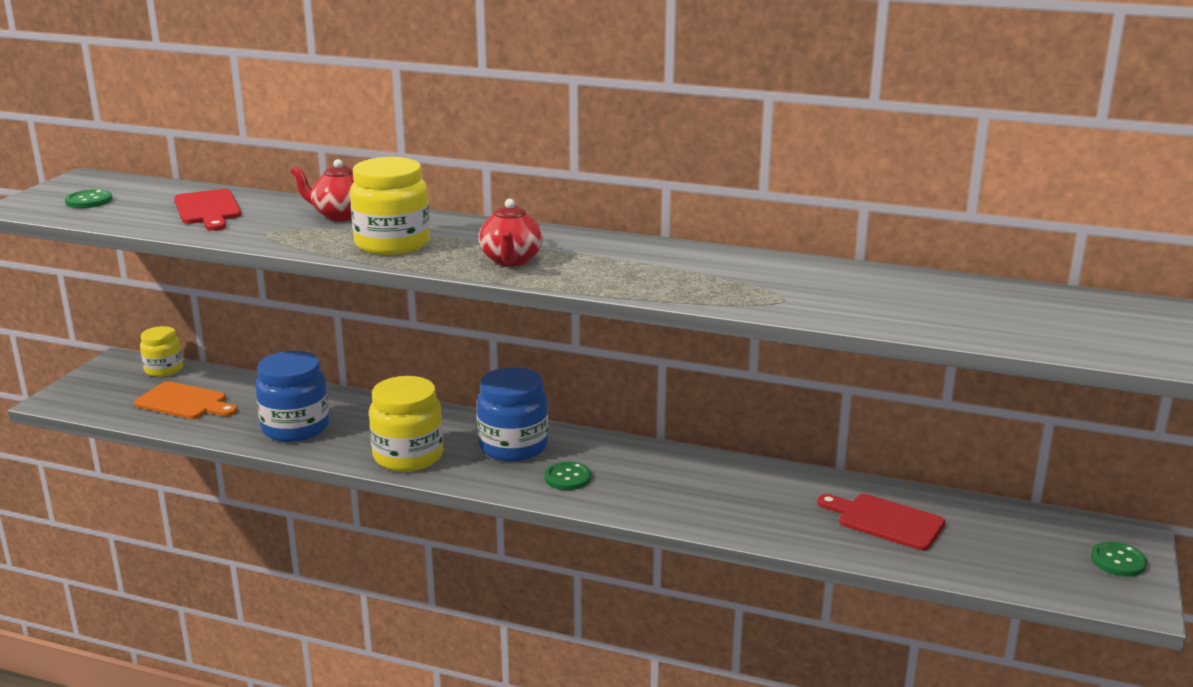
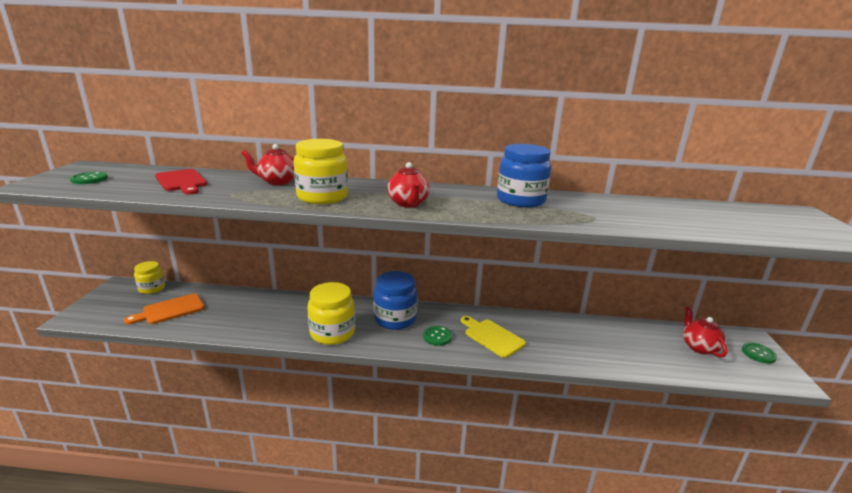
camera: 15 degrees left, 0 degrees up
(184, 402) = (170, 310): orange cutting board -> orange cutting board turned 135 degrees clockwise
(295, 428) = (251, 320): blue jar -> blue jar (520, 200)
(657, 487) = (492, 337): none -> yellow cutting board
(886, 521) = (628, 344): red cutting board -> none
(1013, 539) = (699, 347): none -> red teapot

